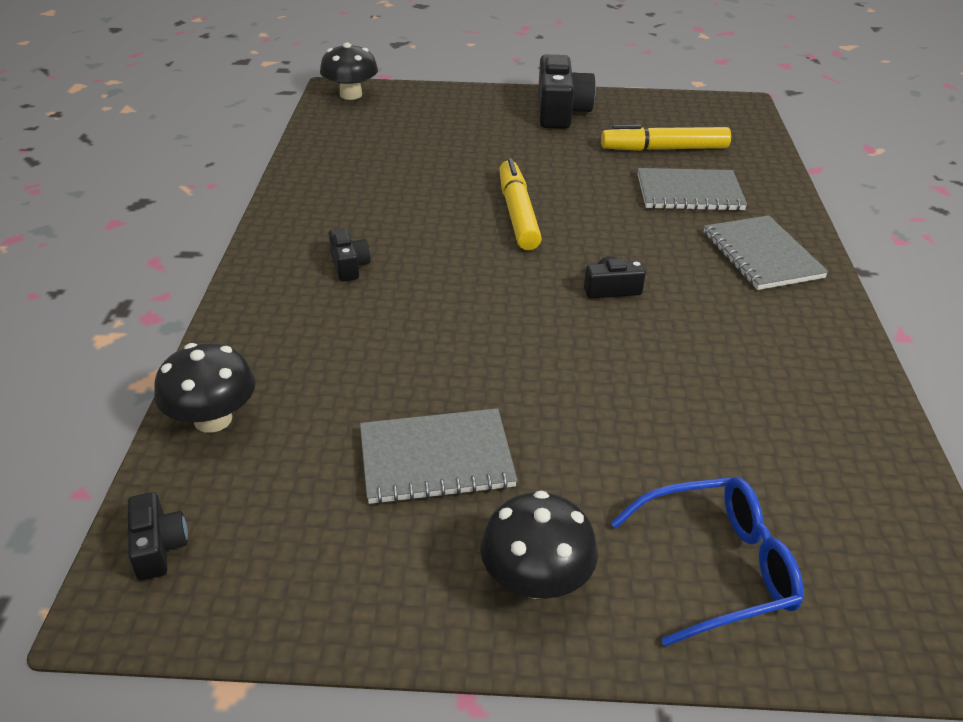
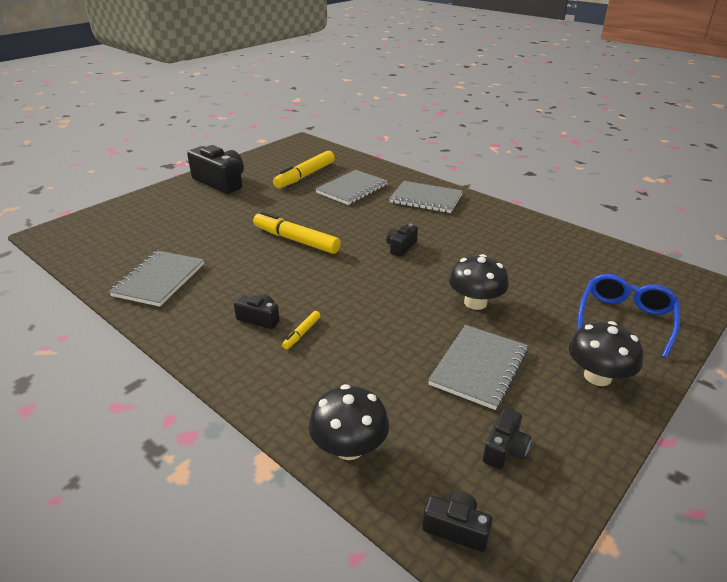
camera: 50 degrees left, 5 degrees down
(309, 539) = (504, 449): none -> black camera
(341, 179) = (159, 280): none -> grey notebook
(351, 95) = (64, 232): black mushroom -> black mushroom (475, 302)
(355, 303) = (302, 333): none -> yellow marker

